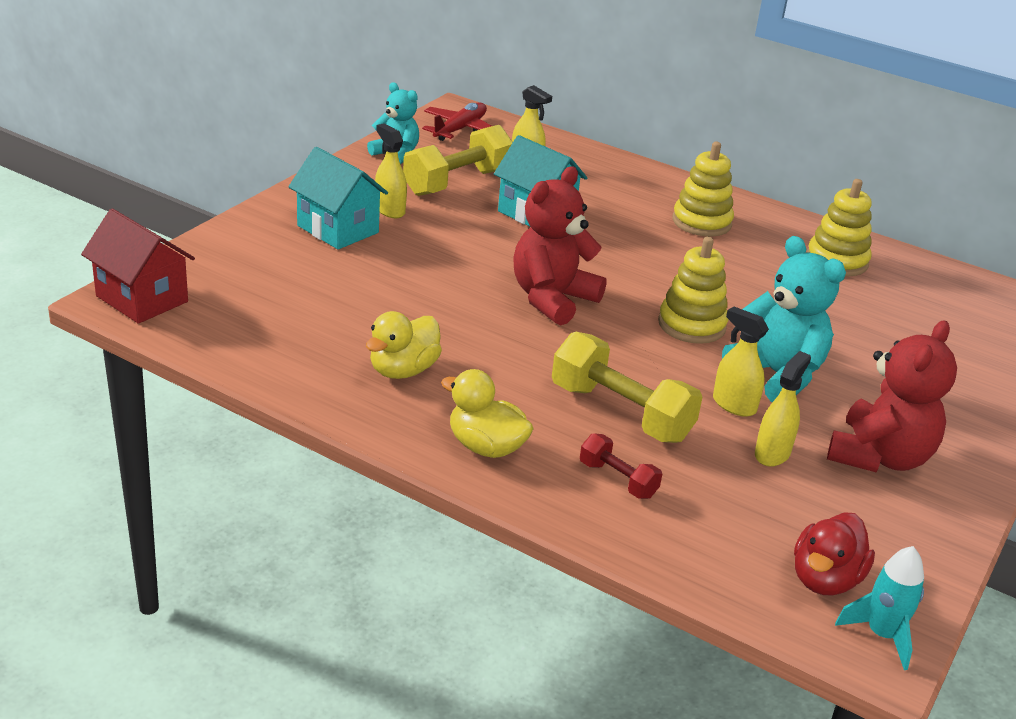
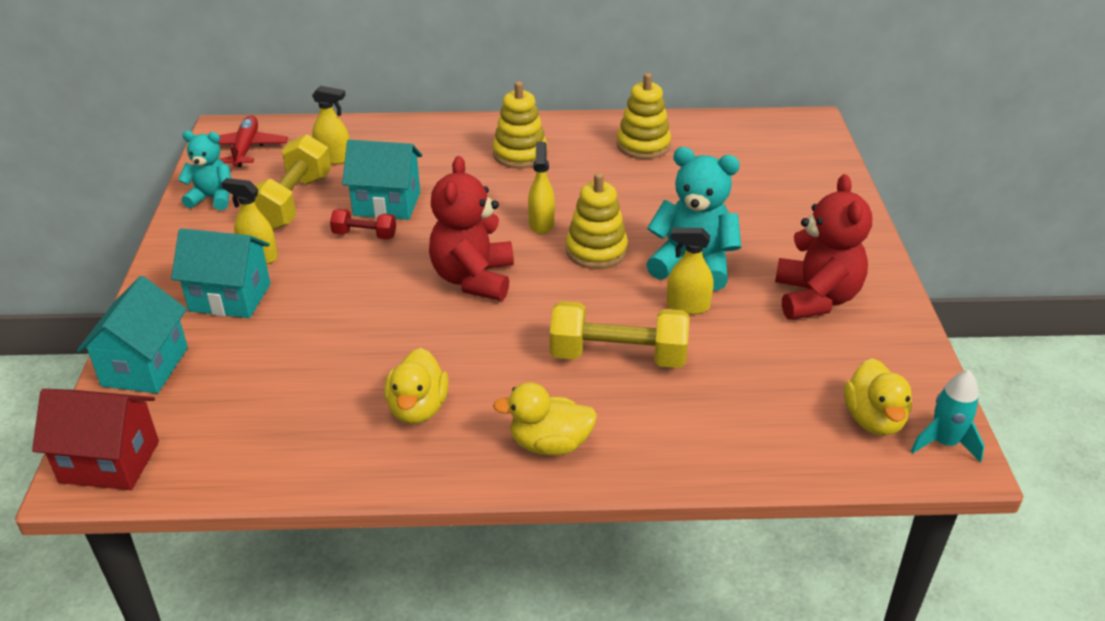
camera: 30 degrees left, 5 degrees up
(228, 249) = (145, 367): none -> turquoise house
(618, 480) = (670, 417): red dumbbell -> red dumbbell (364, 235)
(772, 453) = (749, 334): yellow spray bottle -> yellow spray bottle (541, 224)
(825, 579) = (873, 420): red duck -> yellow duck

